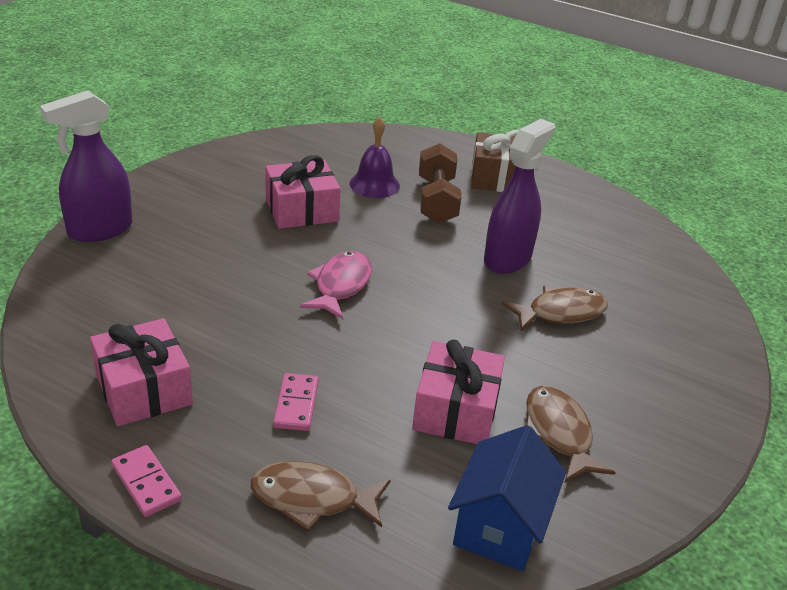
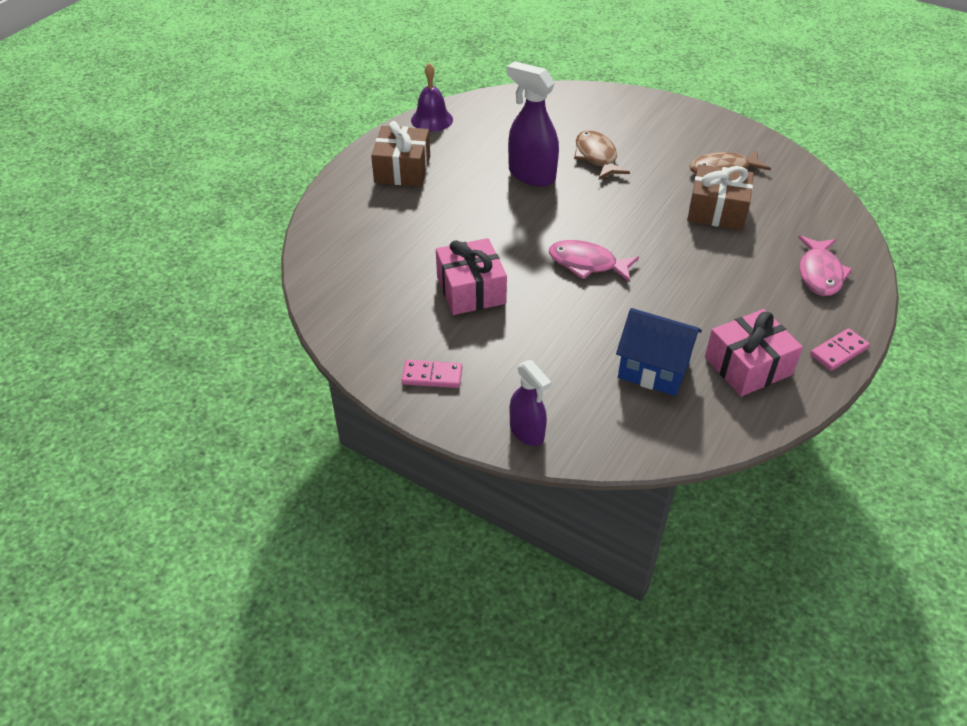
camera: 85 degrees left, 10 degrees up
(99, 230) = (527, 432): purple spray bottle -> purple spray bottle, size x0.63
(296, 404) = (736, 284): pink domino -> pink domino (432, 376)
(312, 499) = (819, 273): brown fish -> pink fish
(374, 184) = (419, 244): purple bell -> purple bell (432, 120)
(437, 200) = (445, 207): brown dumbbell -> none
(456, 410) = (717, 210): pink gift -> brown gift
(499, 527) = (809, 199): blue house -> blue house (653, 369)

